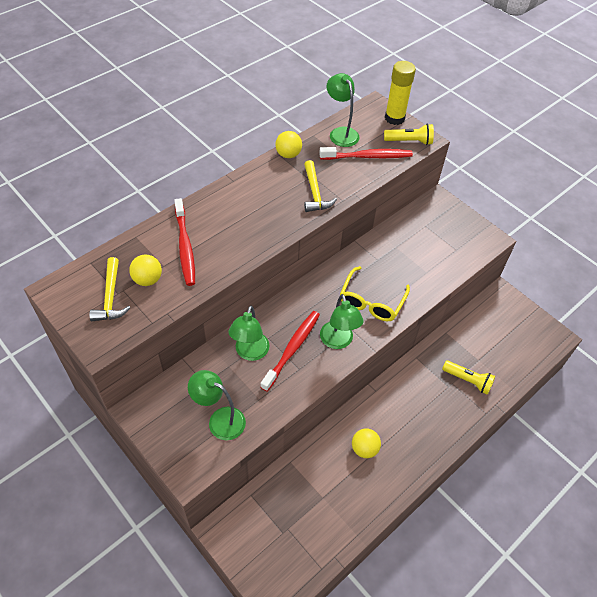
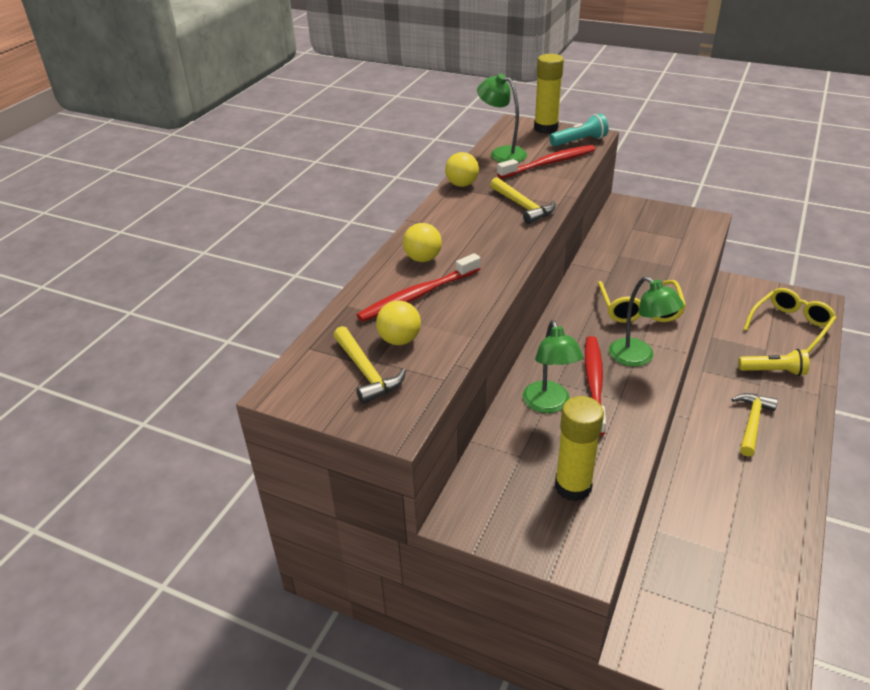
camera: 20 degrees left, 15 degrees down
(185, 247) = (418, 295): red toothbrush -> red toothbrush turned 90 degrees clockwise
(220, 419) = (573, 486): green lamp -> yellow glue stick
(364, 449) = (727, 480): yellow ball -> yellow ball (423, 258)
(409, 141) = (579, 141): yellow flashlight -> turquoise flashlight
(417, 414) = (752, 423): none -> yellow hammer
(514, 348) = (790, 326): none -> yellow glasses

